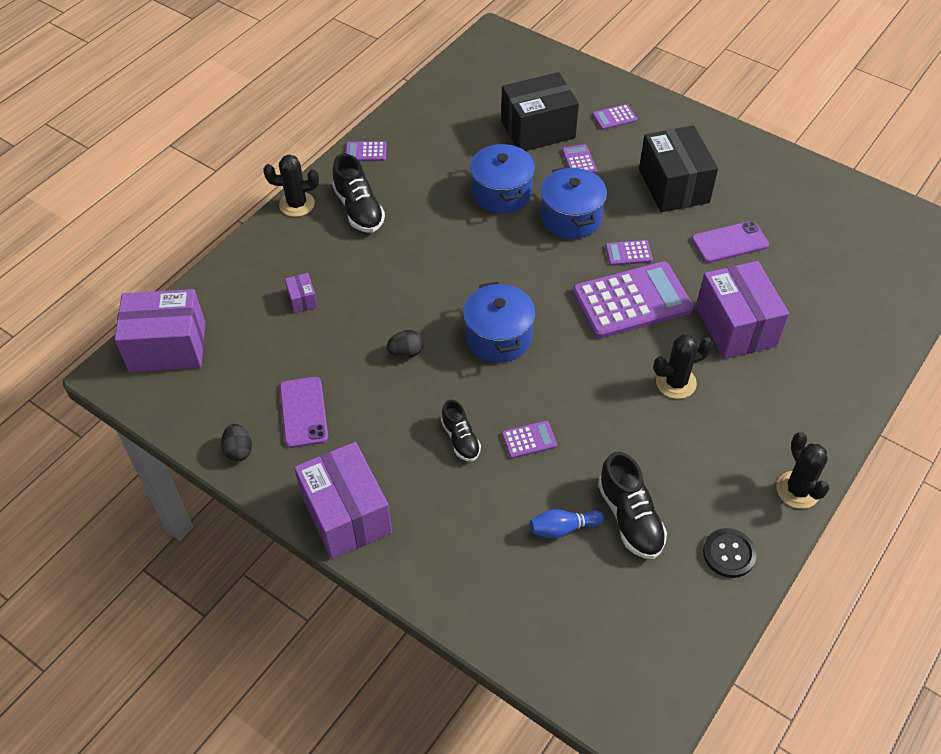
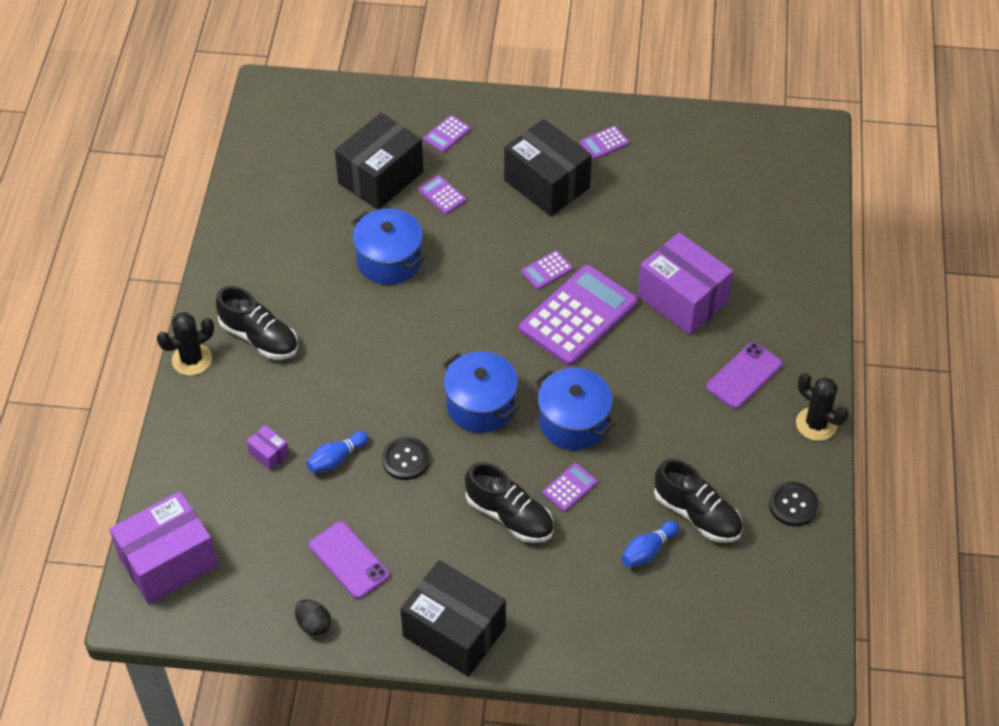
camera: 30 degrees left, 0 degrees up
(346, 514) = (454, 632): purple box -> black box
(351, 327) = (336, 459): none -> blue bowling pin
(366, 152) = (223, 273): purple calculator -> purple calculator (604, 143)
(406, 353) = (406, 459): black egg -> black button
(460, 439) = (509, 516): black shoe -> black shoe, size x1.58
(571, 218) = (471, 257): blue pot -> blue pot (573, 422)
(676, 382) = (663, 376): black cactus -> none
(729, 242) = (630, 220): purple phone -> purple phone (744, 376)

